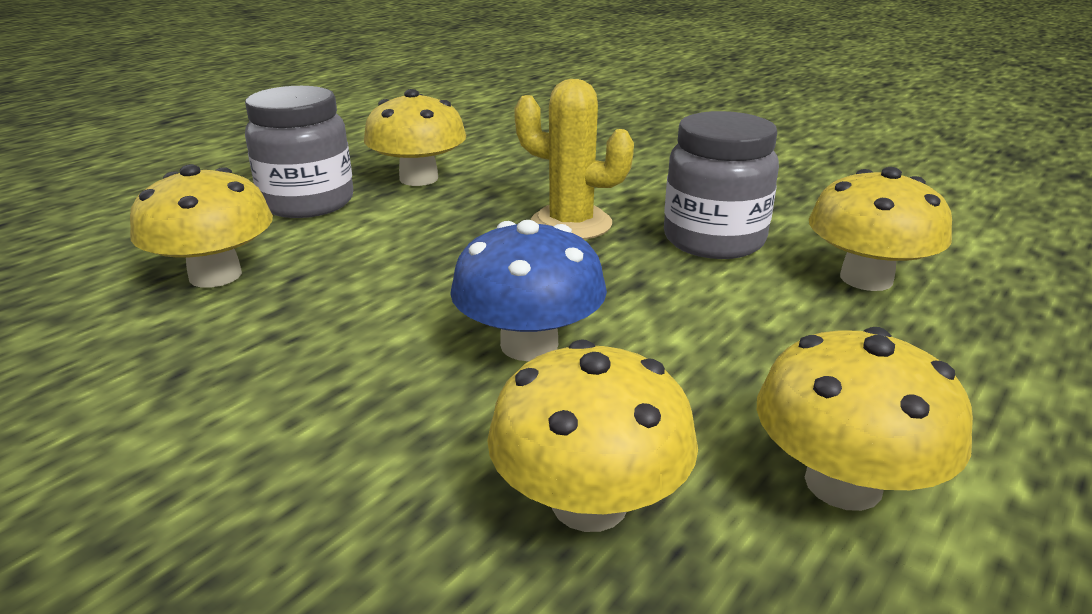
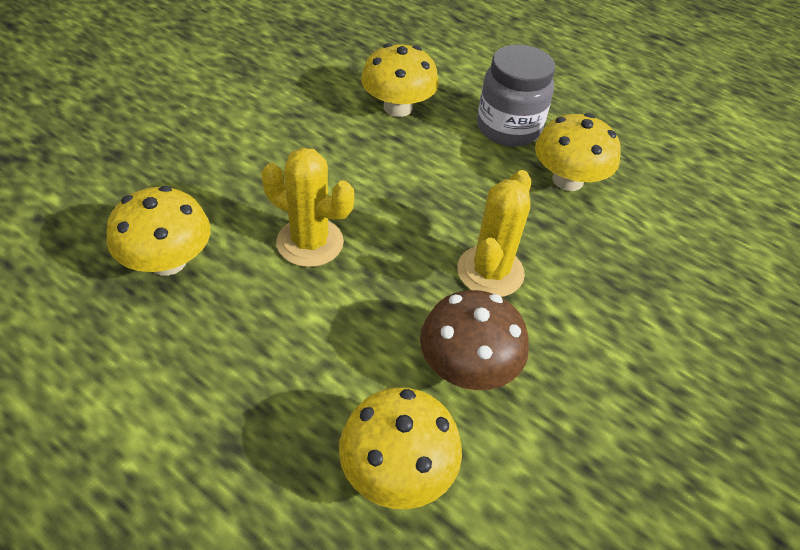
camera: 85 degrees right, 20 degrees up
(529, 344) = (310, 242): blue mushroom -> yellow cactus
(713, 240) = (467, 367): grey jar -> brown mushroom
(843, 483) = (154, 371): yellow mushroom -> none

